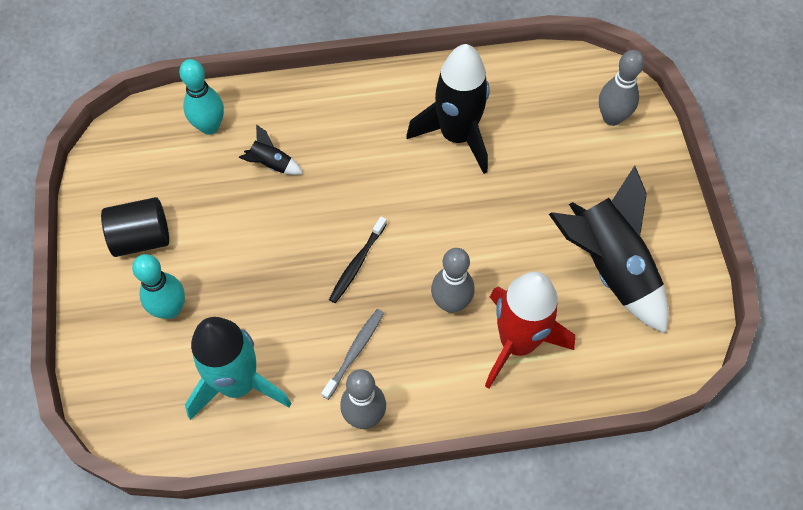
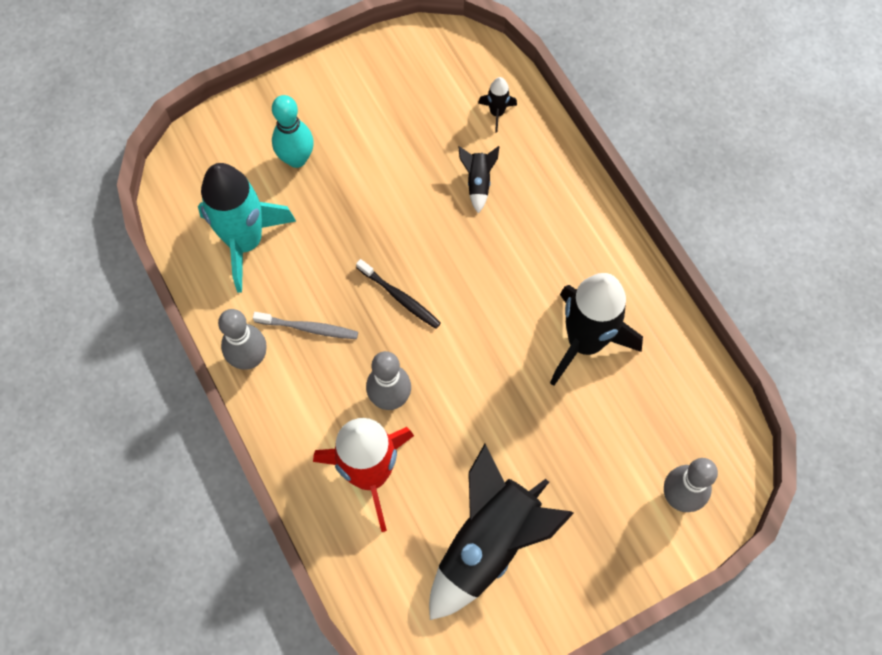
camera: 70 degrees right, 5 degrees up
(142, 238) = (357, 107): black cylinder -> none
(209, 126) = (497, 113): turquoise bowling pin -> black rocket
(357, 264) = (400, 298): black toothbrush -> black toothbrush turned 150 degrees counterclockwise

